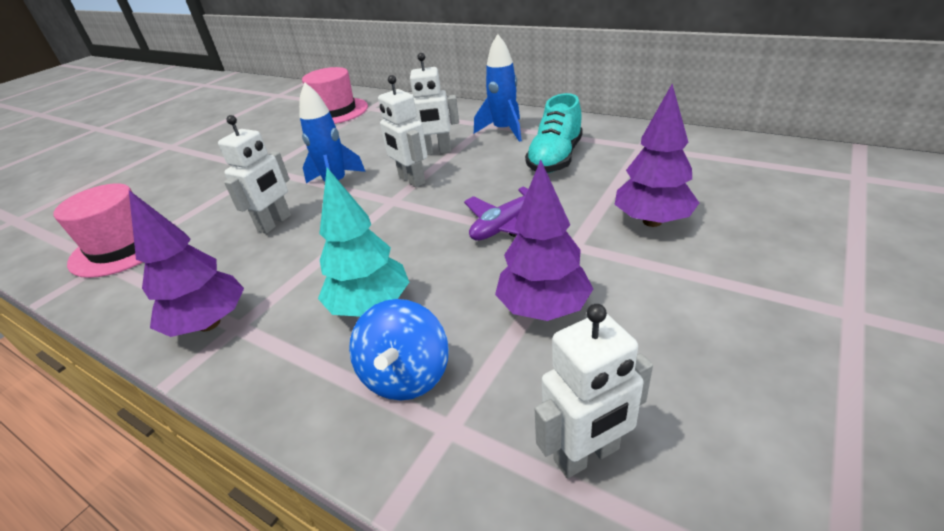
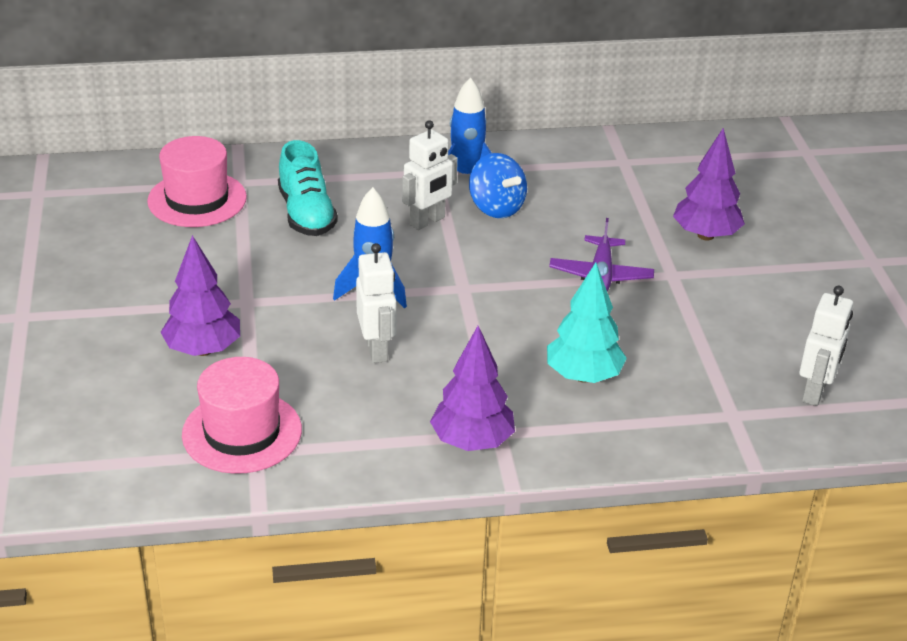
camera: 45 degrees left, 0 degrees up
(406, 375) = (672, 403): blue spinning top -> blue spinning top (496, 207)
(411, 180) = (450, 261): white robot -> none
(543, 308) = (704, 327): purple tree -> purple tree (203, 349)
(555, 158) = (561, 196): turquoise shoe -> turquoise shoe (306, 214)

